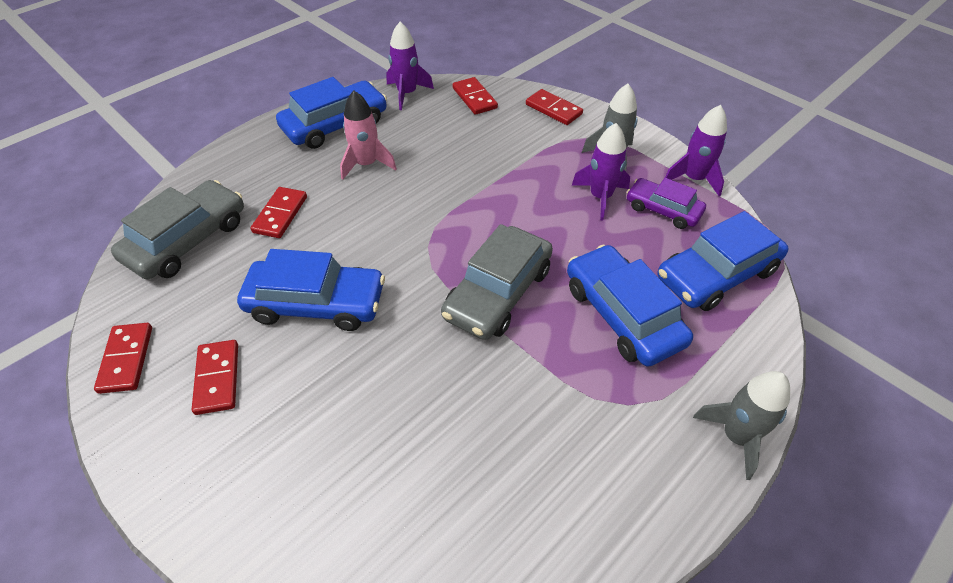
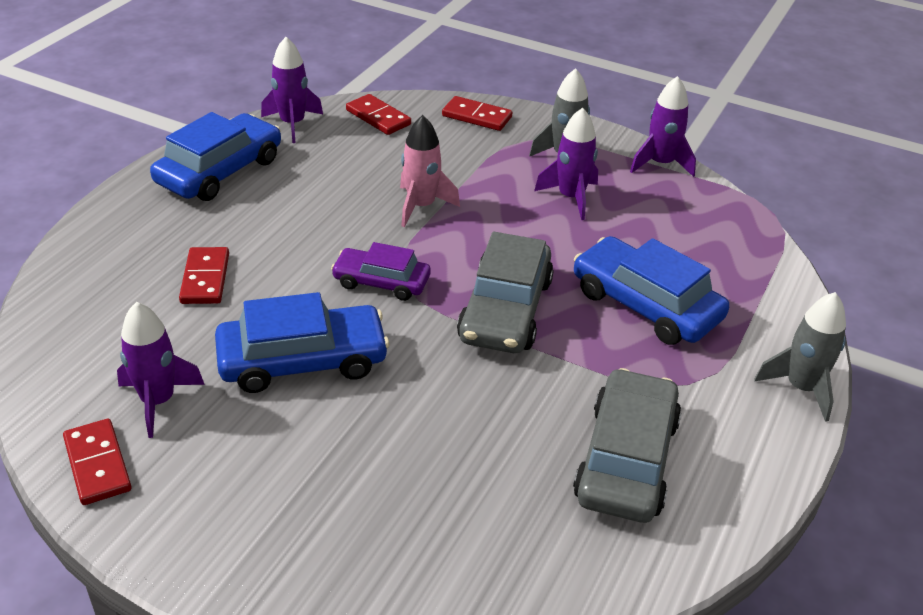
camera: 20 degrees left, 10 degrees down
(187, 240) = (100, 327): grey car -> grey car (626, 459)
(195, 314) = (158, 401): none -> purple rocket
(217, 378) = (226, 458): red domino -> none
(366, 164) = (284, 208): pink rocket -> pink rocket (421, 206)
(663, 210) = (642, 199): purple car -> purple car (381, 282)
(716, 274) = (722, 250): blue car -> none

